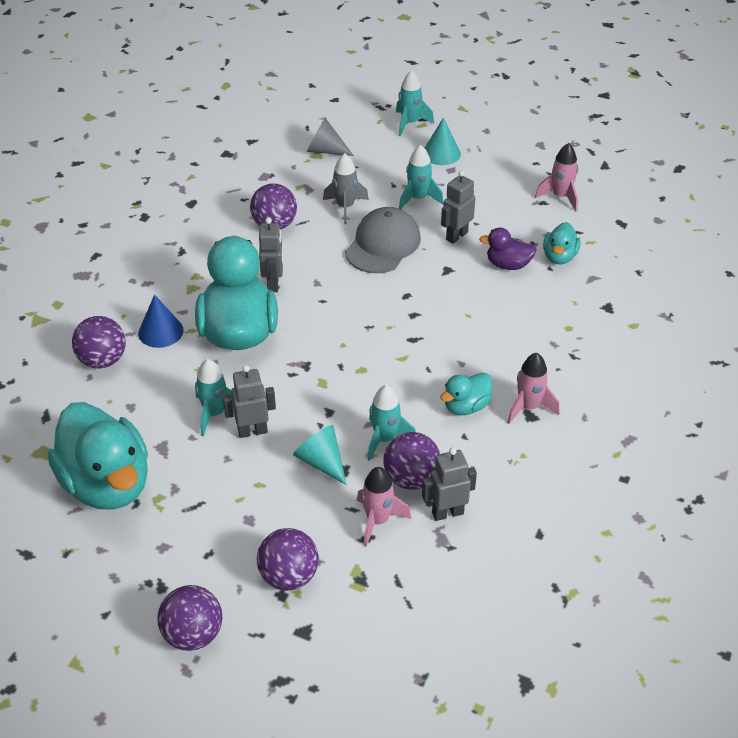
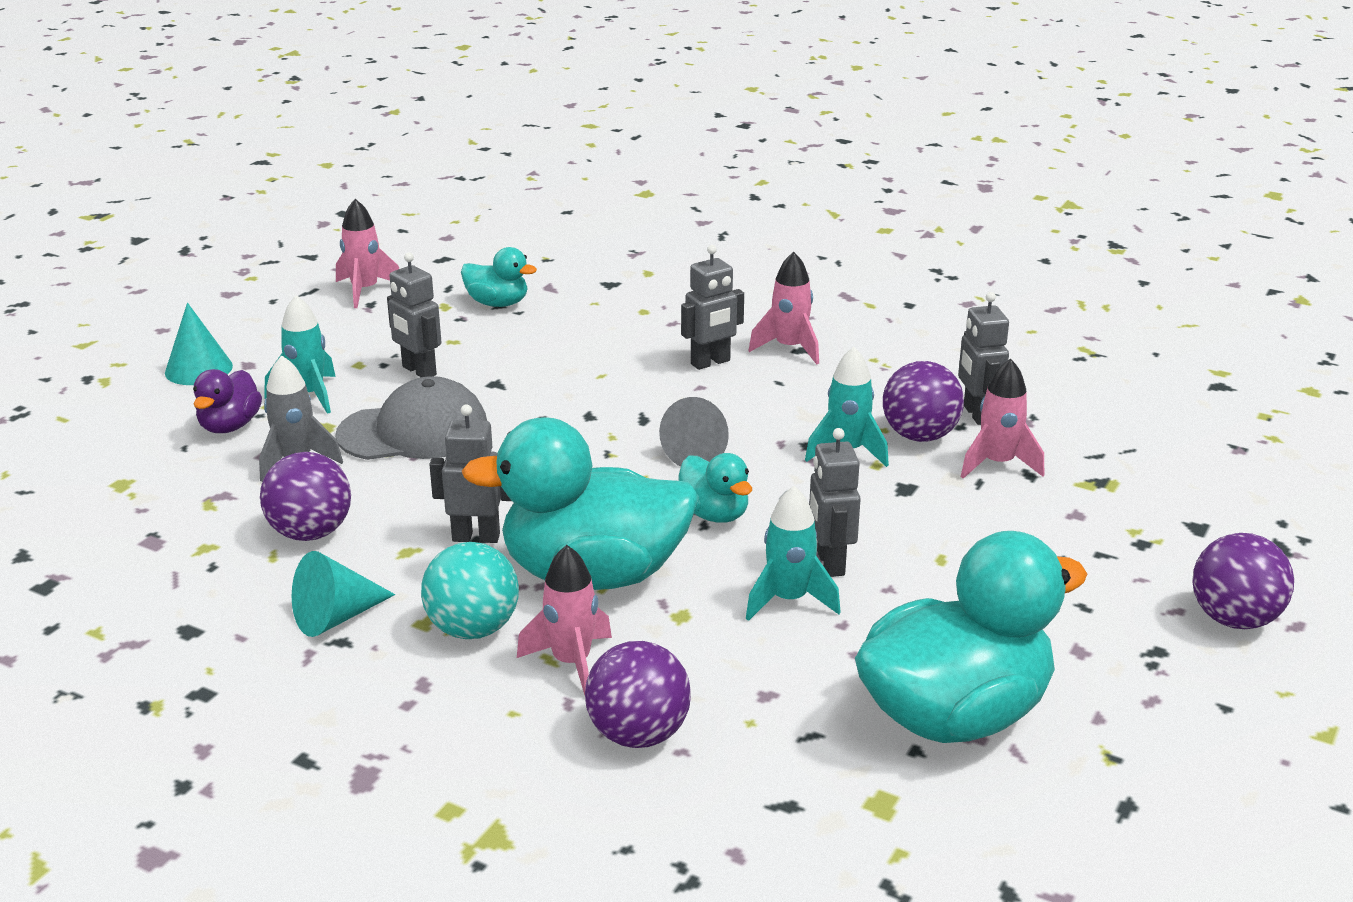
camera: 85 degrees left, 15 degrees down
(160, 331) = (571, 663): blue cone -> pink rocket
(190, 293) = (473, 629): none -> turquoise ball
(289, 576) = (1109, 536): purple ball -> none
(321, 462) = (892, 503): turquoise cone -> turquoise cone (336, 617)
(325, 150) = (114, 474): grey cone -> grey cone (700, 453)
(383, 245) = (413, 431): grey cap -> grey cap turned 135 degrees clockwise
(410, 123) = (92, 390): turquoise rocket -> none
(466, 406) = (785, 389): turquoise duck -> turquoise duck (714, 514)
(497, 366) = (710, 363): none -> grey robot
(508, 265) = (501, 339): purple duck -> purple duck (230, 426)

